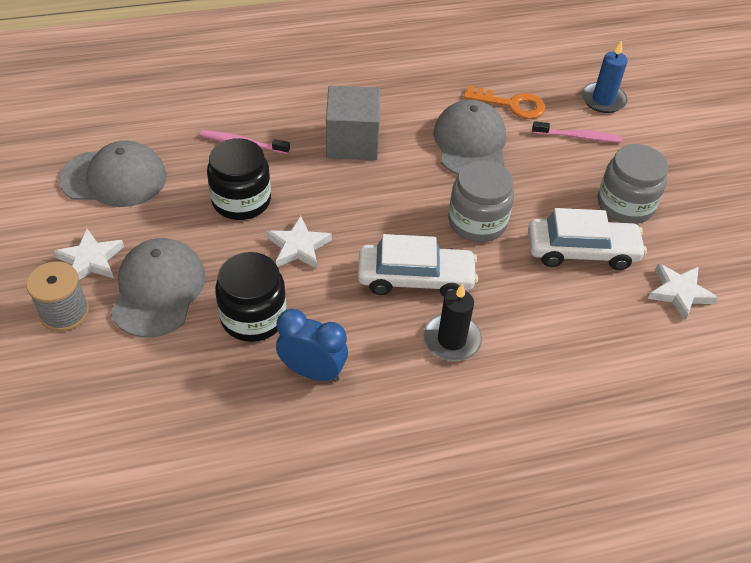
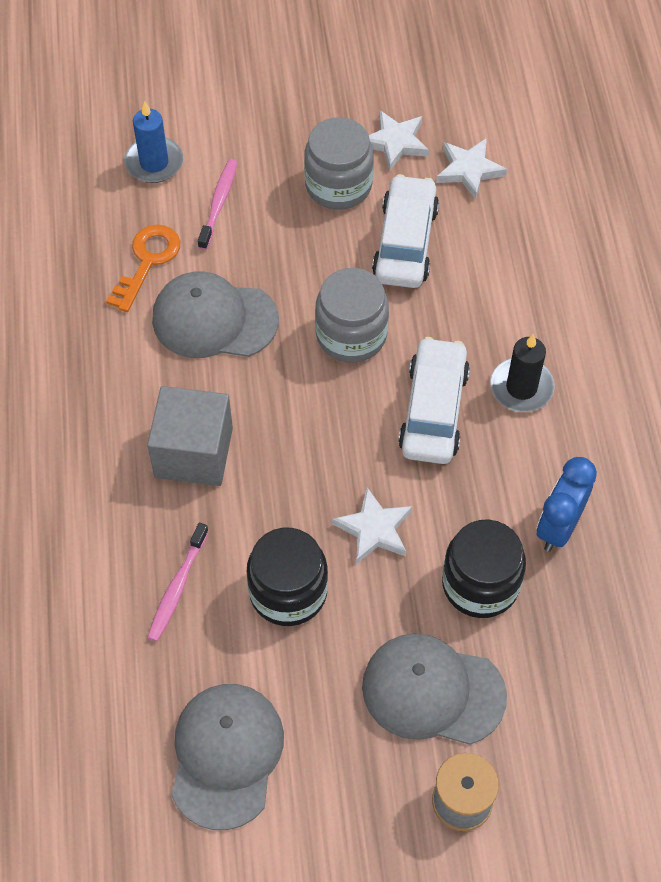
camera: 80 degrees left, 10 degrees up
(90, 260) = (377, 776): white star -> white star (395, 142)

